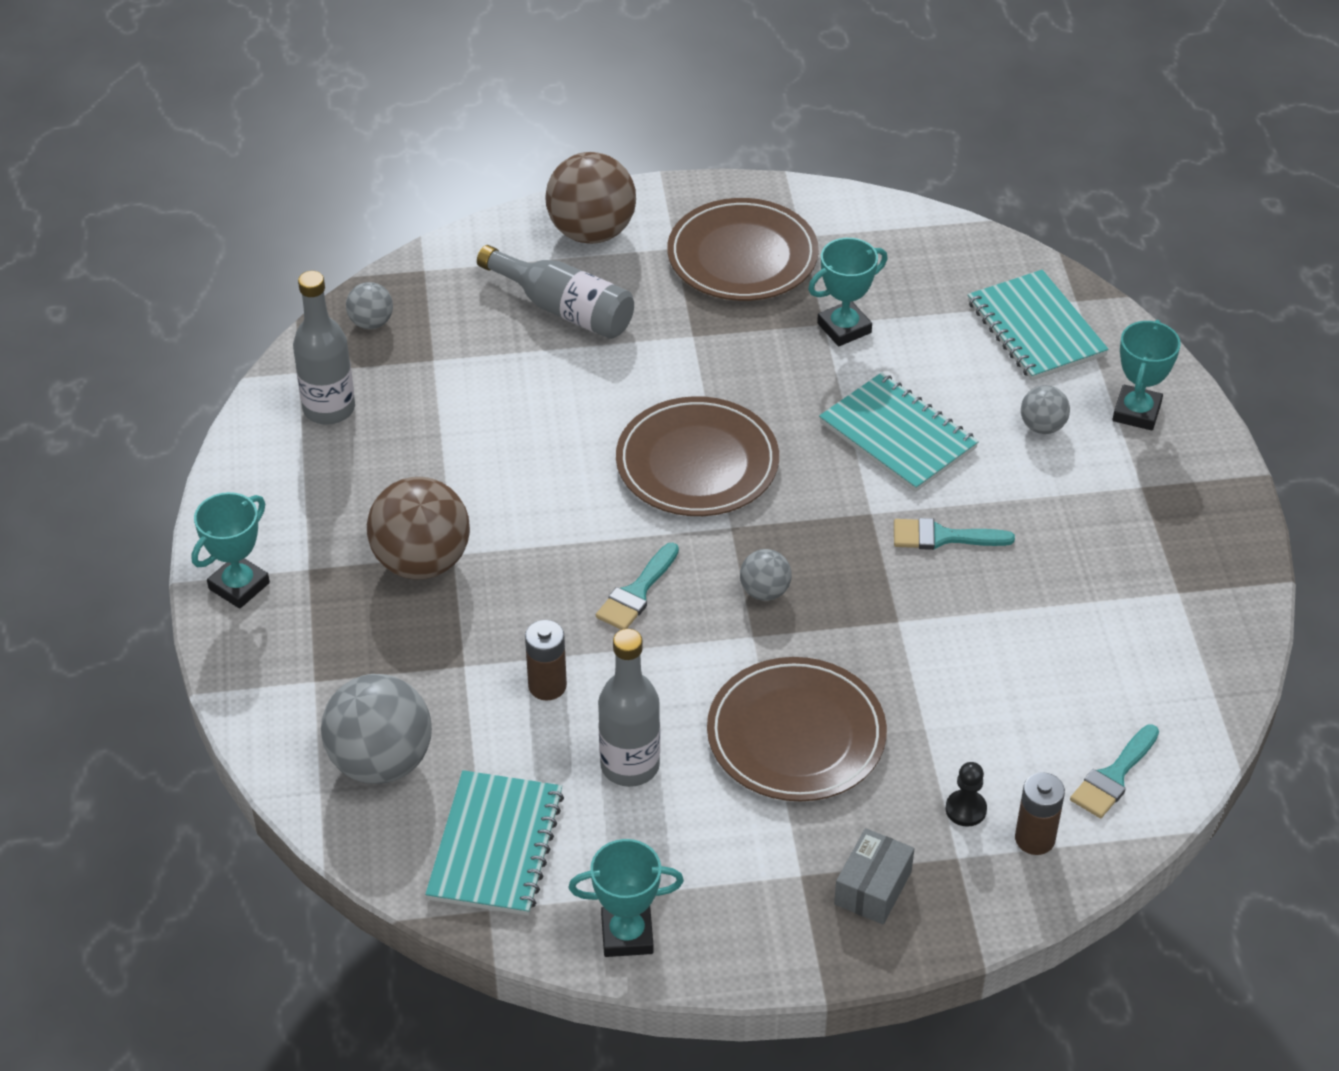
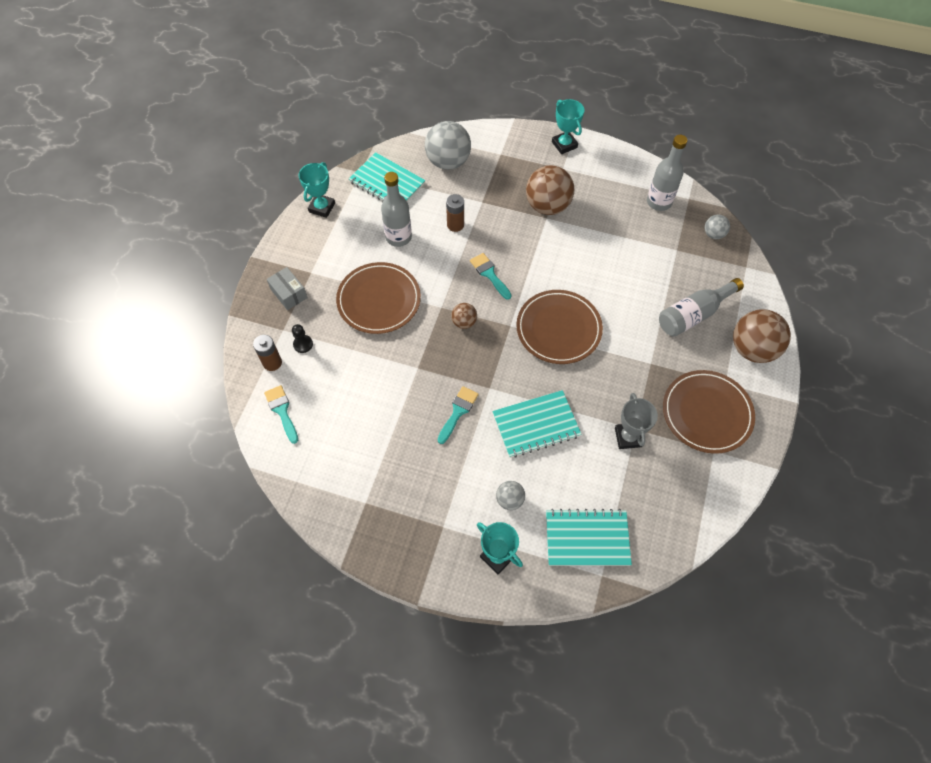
camera: 115 degrees right, 15 degrees up
(764, 591) = (464, 322): grey ball -> brown ball
(844, 328) = (628, 437): turquoise trophy -> grey trophy

